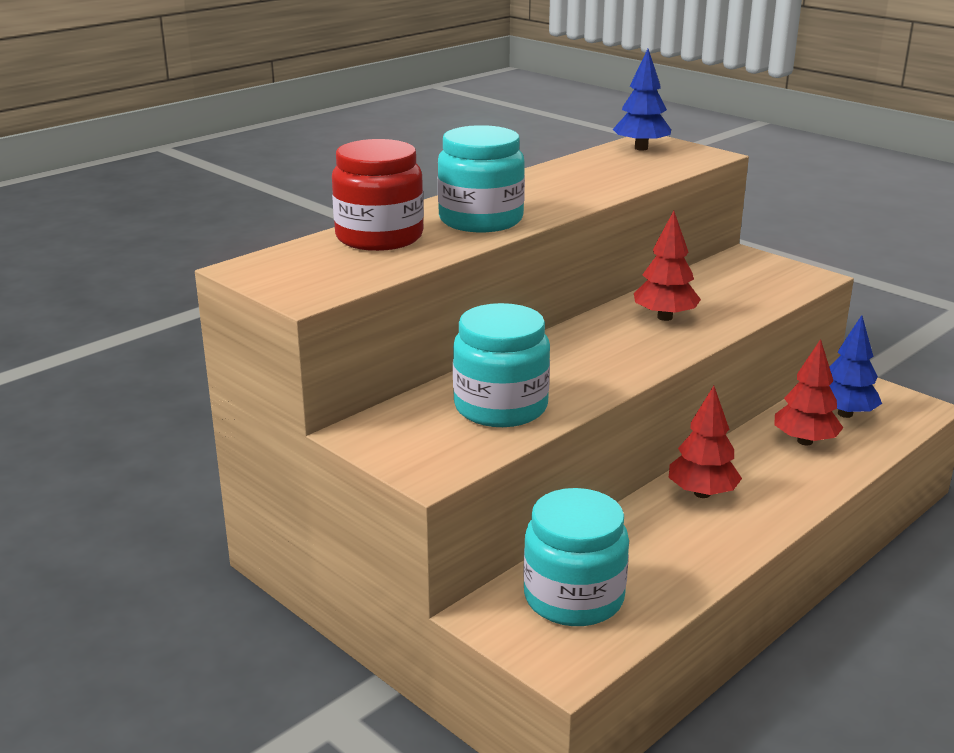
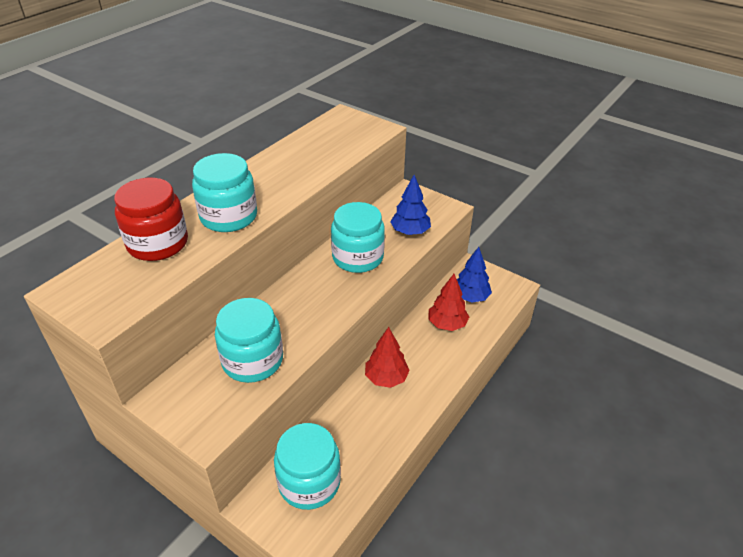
camera: 10 degrees left, 15 degrees up
(641, 148) = (337, 124): blue tree -> blue tree (410, 232)
(665, 317) = (357, 257): red tree -> turquoise jar

